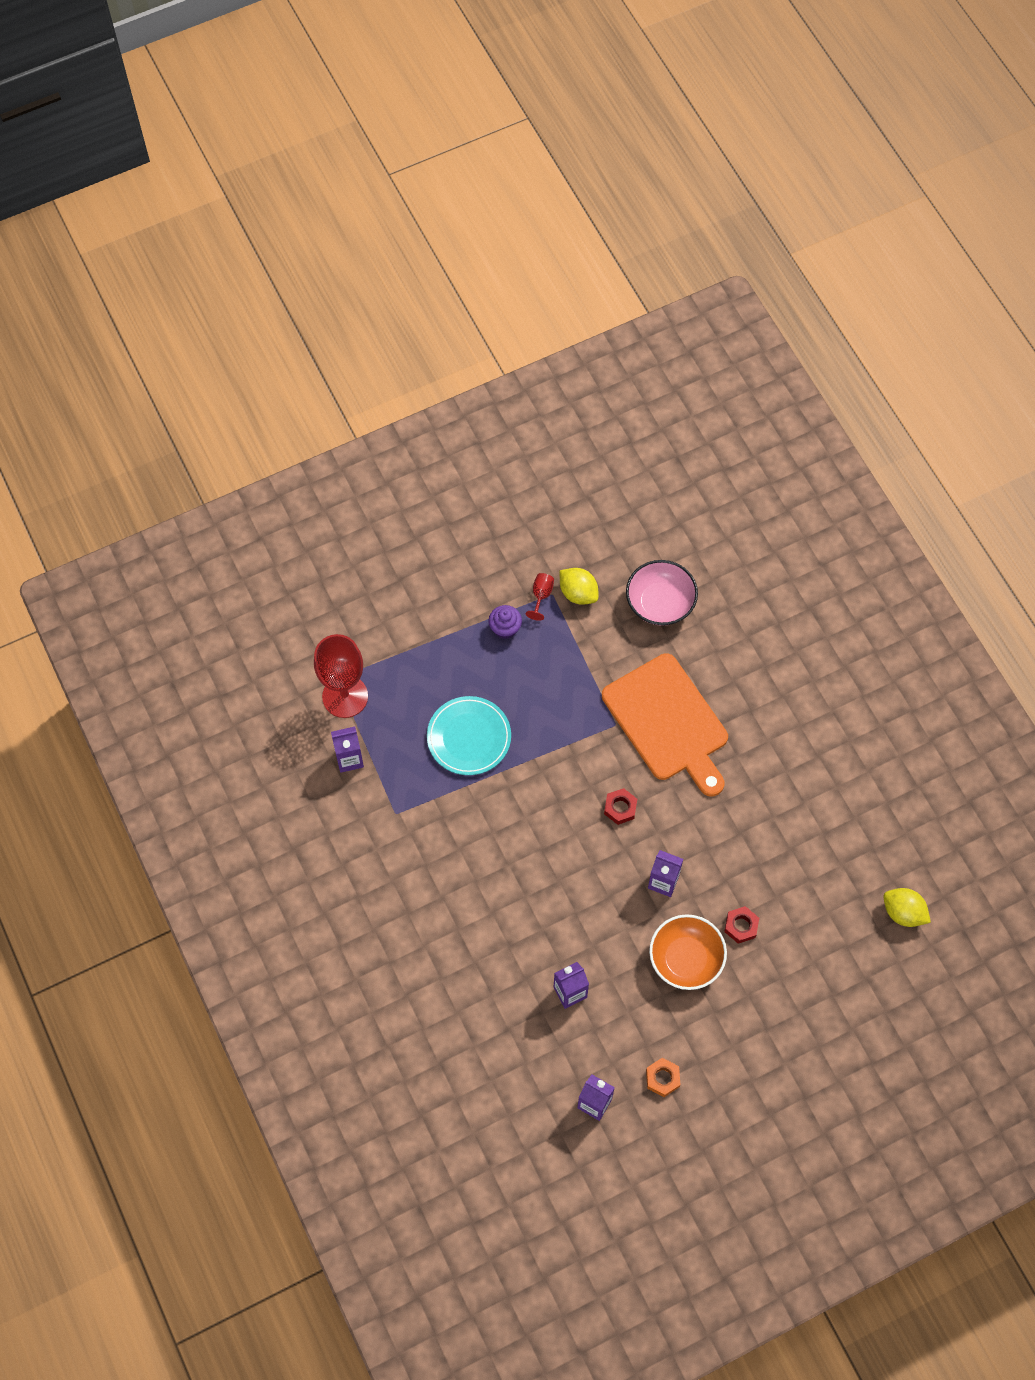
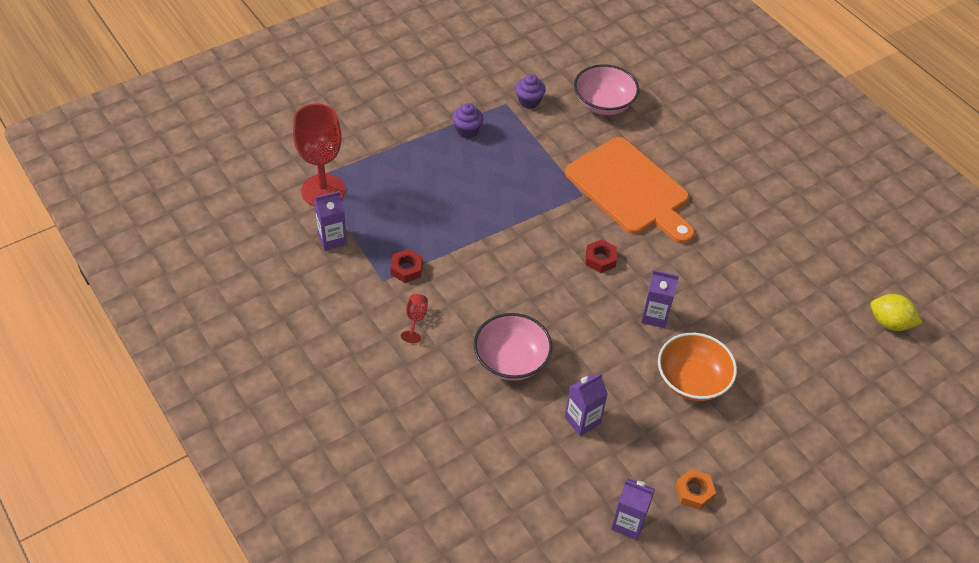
camera: 10 degrees left, 15 degrees down
(469, 737) = (446, 214): turquoise plate -> none
(511, 919) = (511, 360): none -> pink bowl
(541, 596) = (496, 105): red goblet -> red goblet (415, 319)
(578, 593) = (529, 101): yellow lemon -> purple cupcake
(741, 926) = (739, 347): red nut -> red nut (406, 269)

